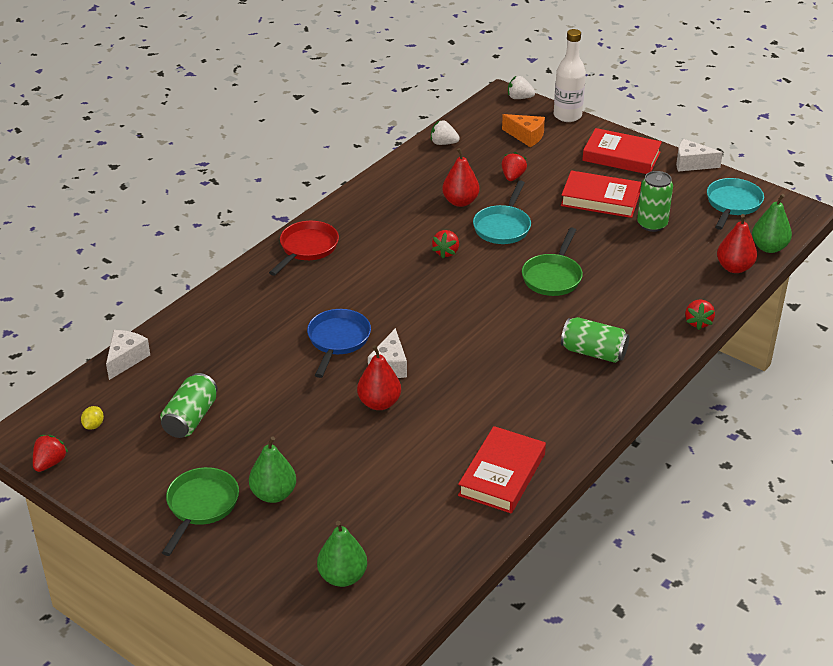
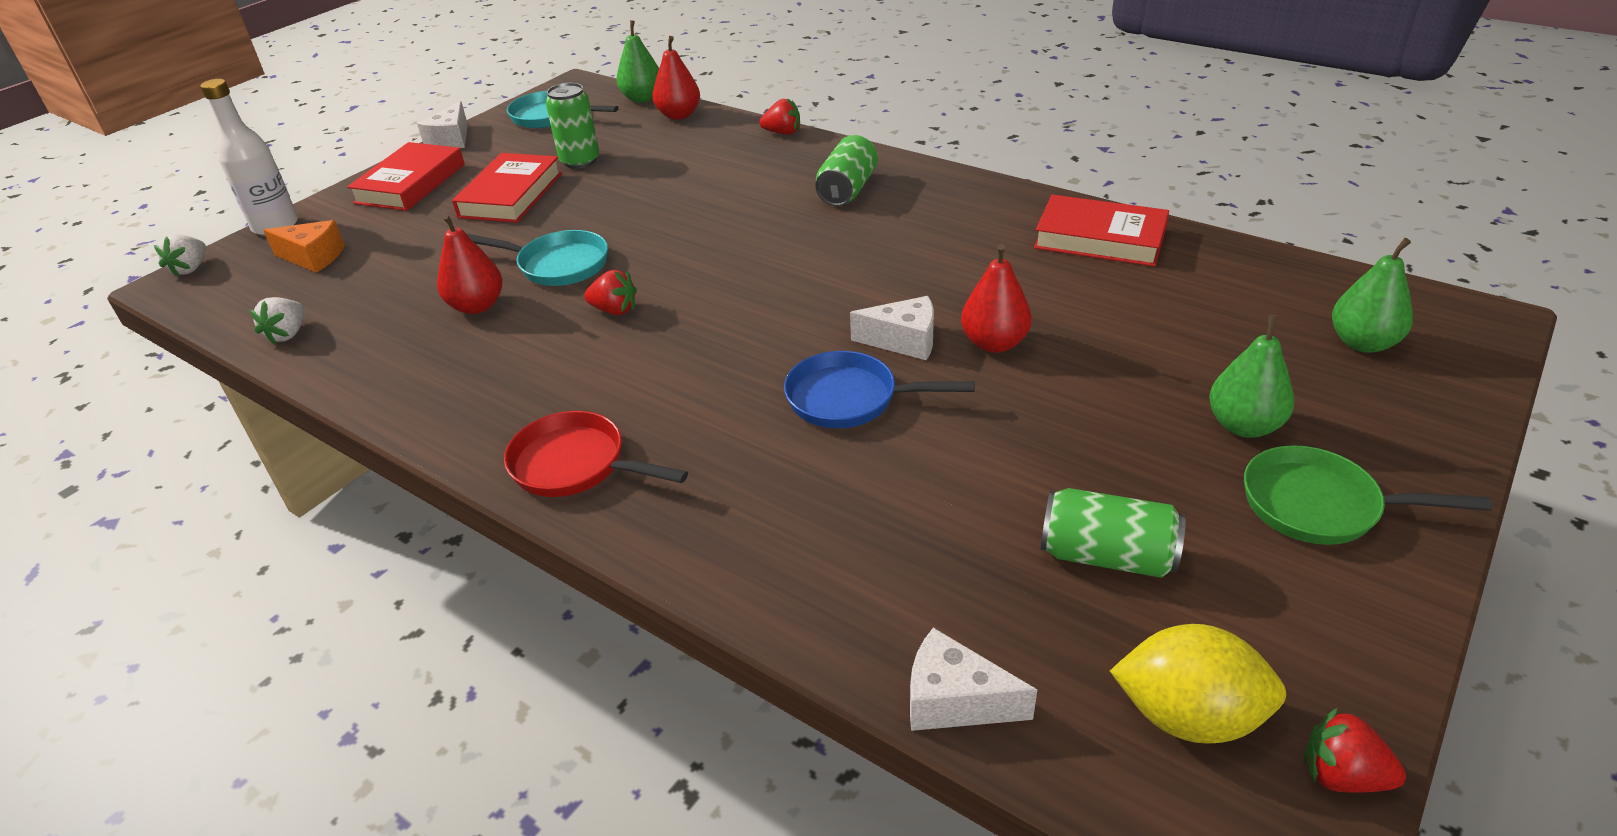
camera: 90 degrees left, 0 degrees up
(93, 425) = (1188, 716): yellow lemon -> yellow lemon, size x2.29
(513, 177) = (425, 263): red strawberry -> none
(526, 136) = (313, 257): orange cheese -> orange cheese turned 75 degrees clockwise
(553, 277) = (688, 222): green pan -> none

